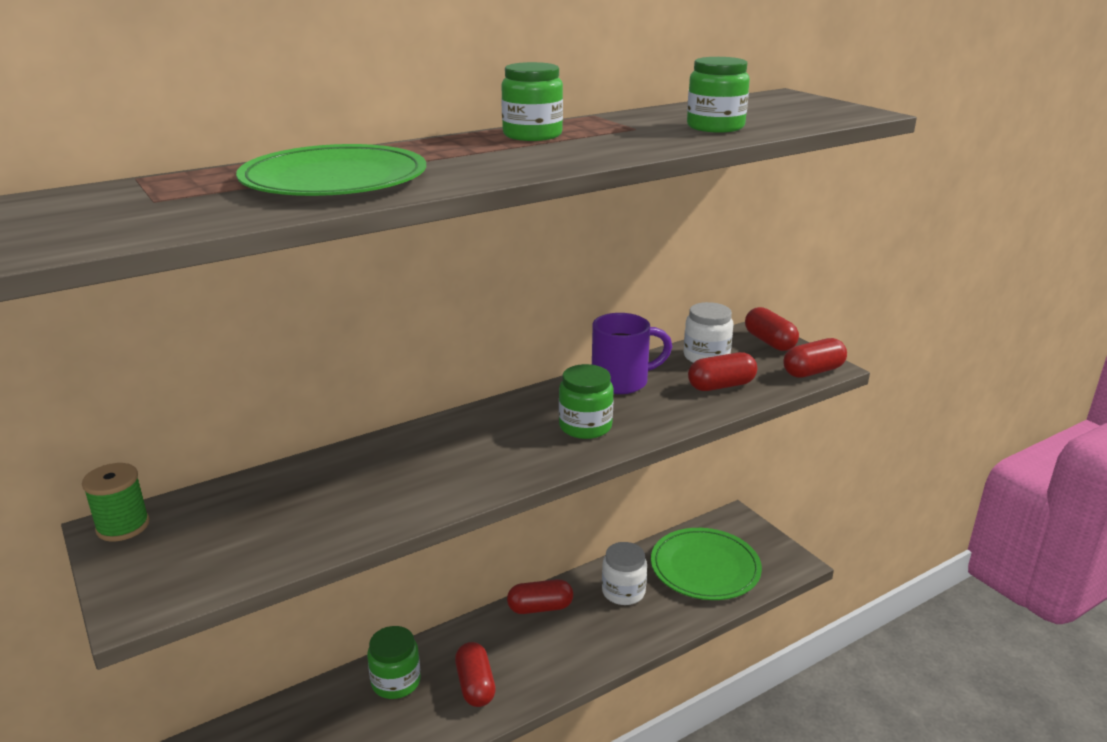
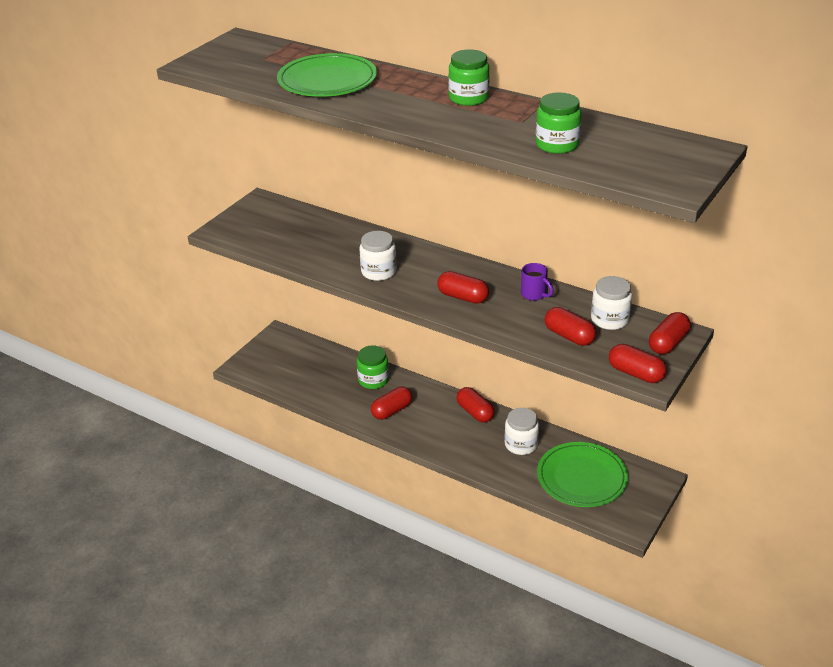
camera: 65 degrees right, 10 degrees up
(123, 526) = (264, 202): green spool -> none
(461, 471) = (378, 272): none -> white jar
(585, 426) = (463, 297): green jar -> red capsule
(622, 382) = (534, 294): purple mug -> purple mug, size x0.60

